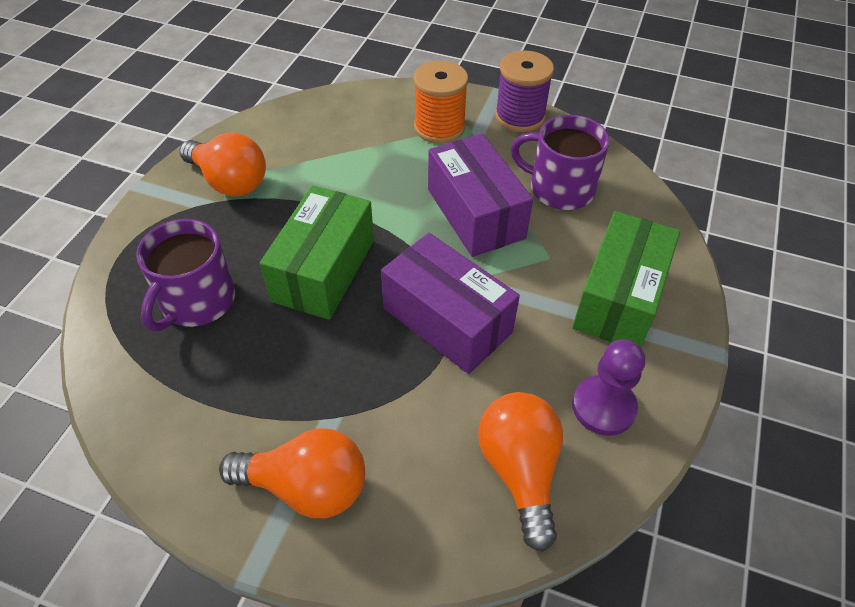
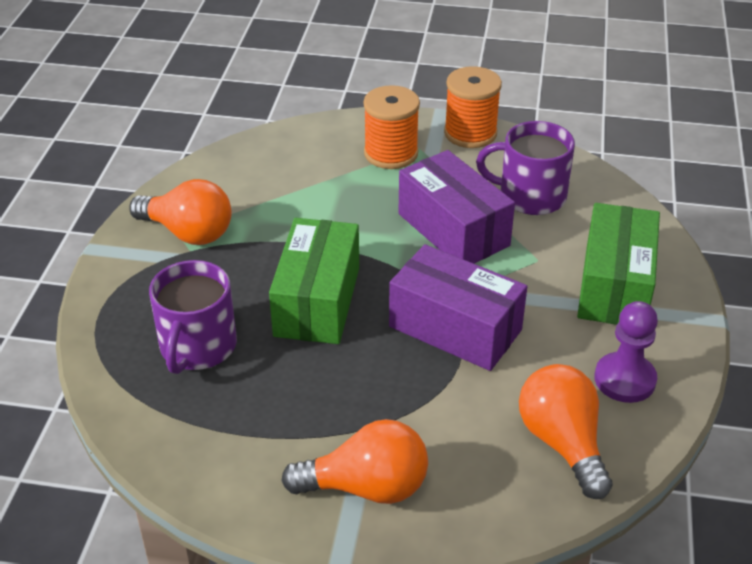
camera: 10 degrees left, 10 degrees down
(519, 116) = (470, 133): purple spool -> orange spool

